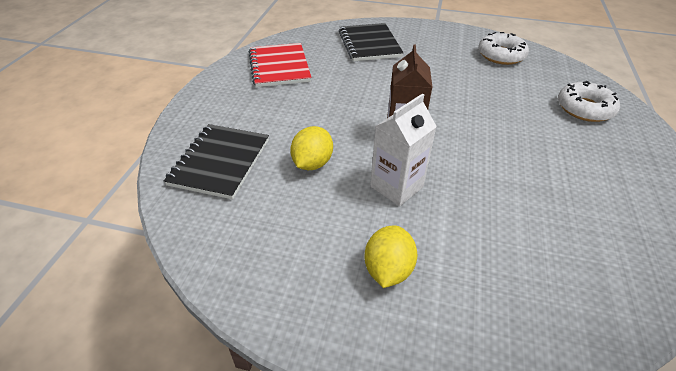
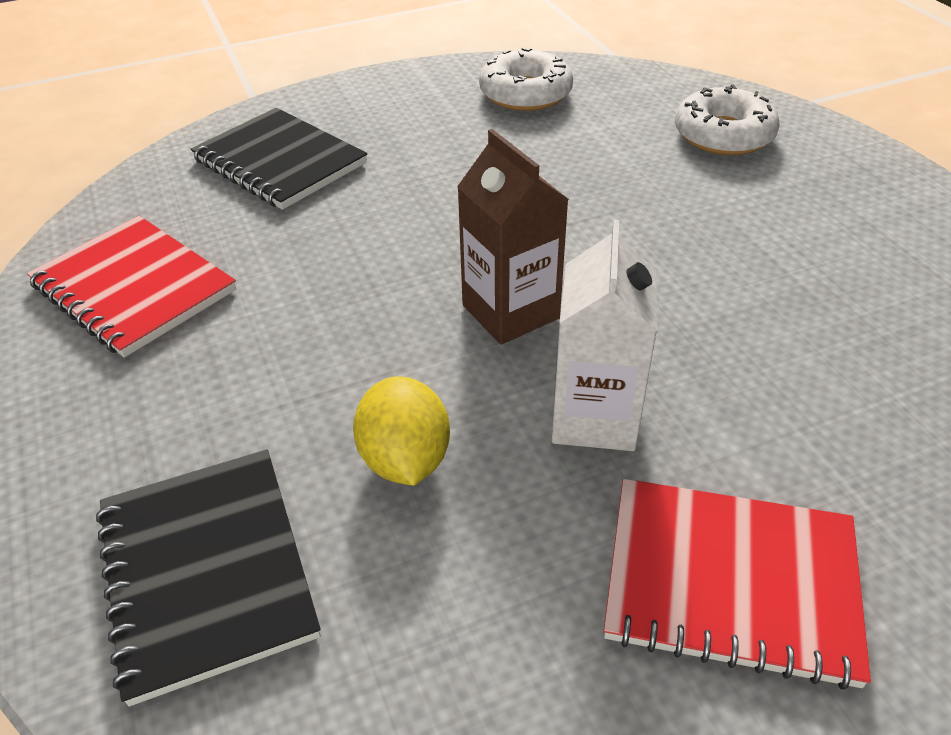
camera: 35 degrees left, 0 degrees up
(388, 270) = (730, 582): yellow lemon -> red notebook

